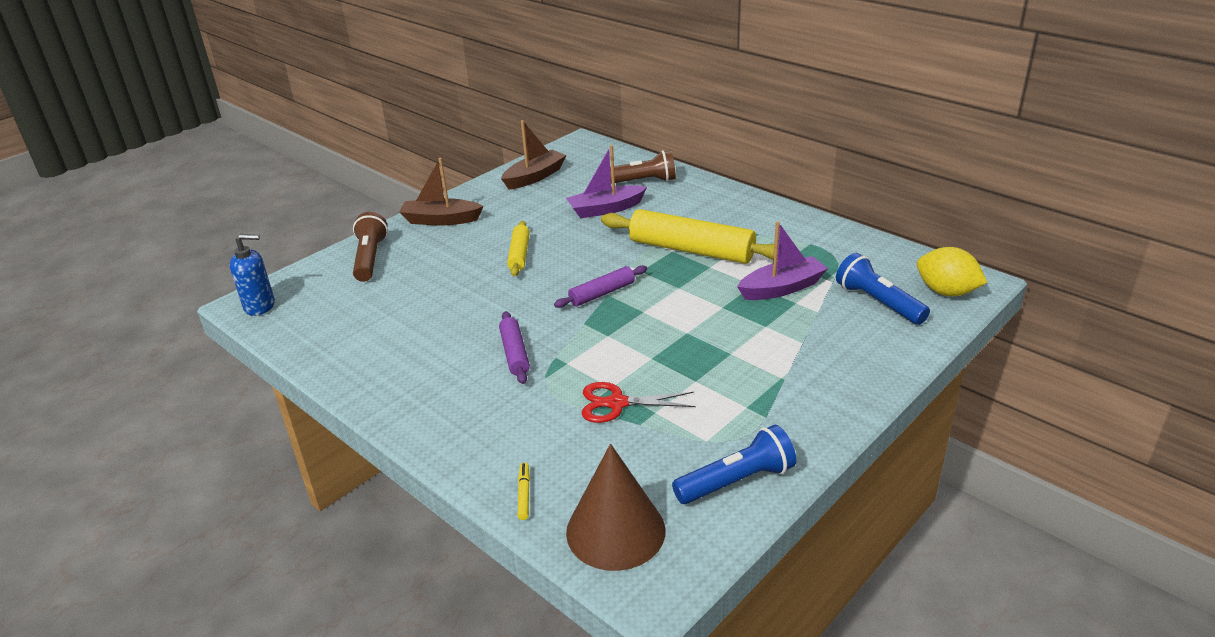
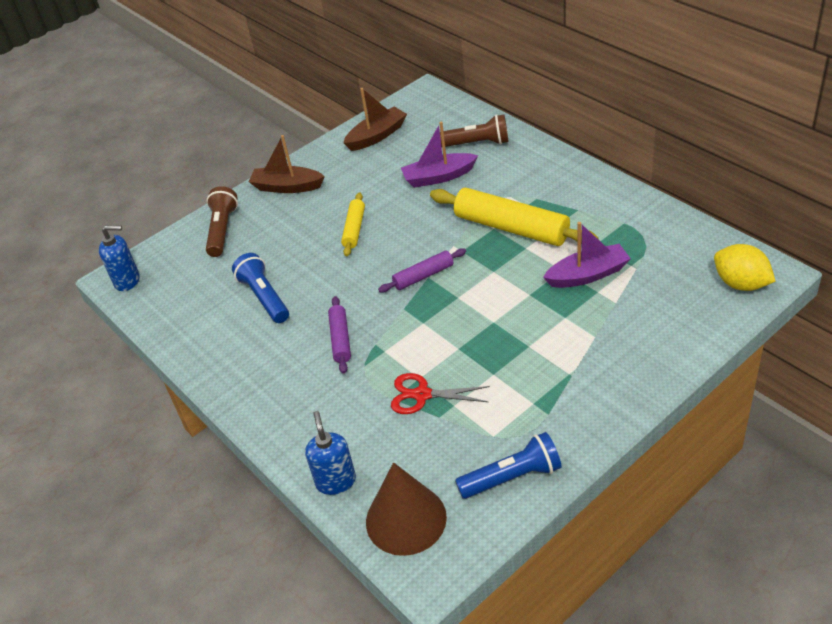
camera: 10 degrees right, 10 degrees up
(524, 494) = (336, 481): yellow marker -> blue soap dispenser
(878, 302) = (673, 294): blue flashlight -> blue flashlight (264, 297)

